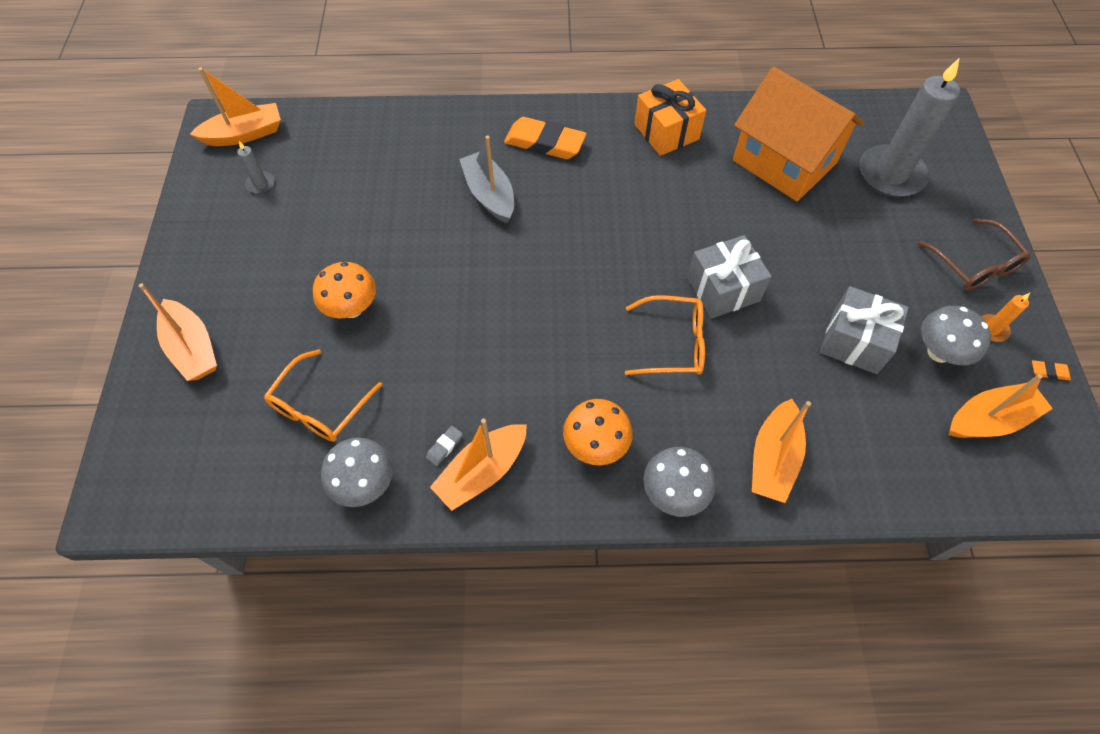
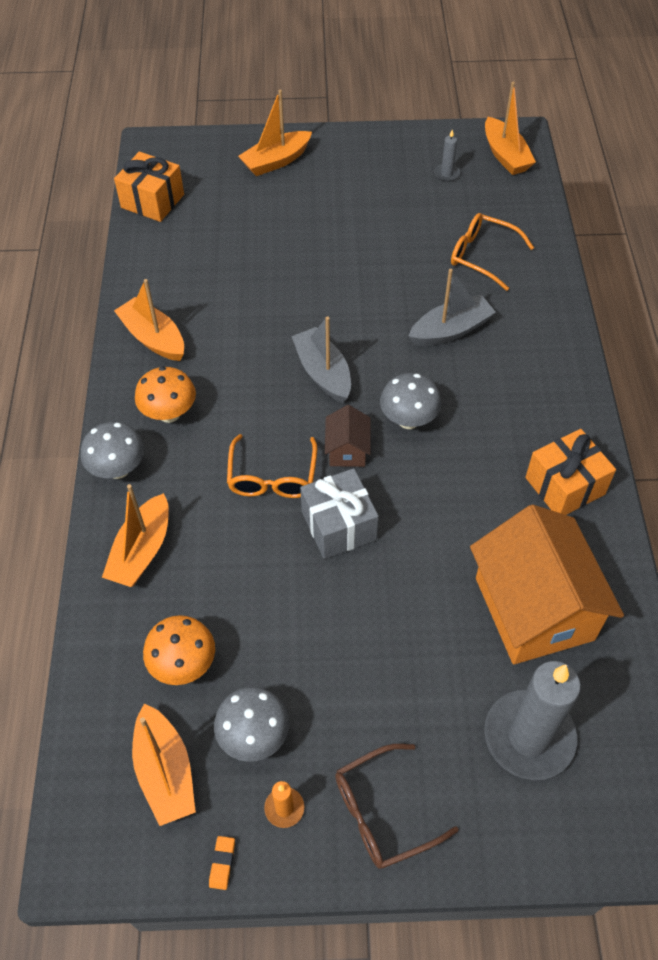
camera: 90 degrees right, 5 degrees down
(234, 494) = (152, 201): none -> orange gift
(320, 406) = (220, 237): orange glasses -> orange glasses (482, 256)
(352, 308) = (313, 245): orange mushroom -> orange mushroom (183, 664)
(365, 484) = (151, 269): grey mushroom -> grey mushroom (408, 420)
(444, 447) = (178, 313): grey eraser -> none
(540, 300) = (323, 373): none -> grey boat
(545, 143) = (529, 373): orange eraser -> none
(637, 281) = (347, 450): none -> brown house
(773, 459) = (142, 551): orange boat -> orange boat turned 90 degrees counterclockwise
(784, 162) = (534, 608): orange house -> orange house turned 60 degrees counterclockwise
(854, 341) = (270, 646): grey gift -> none

